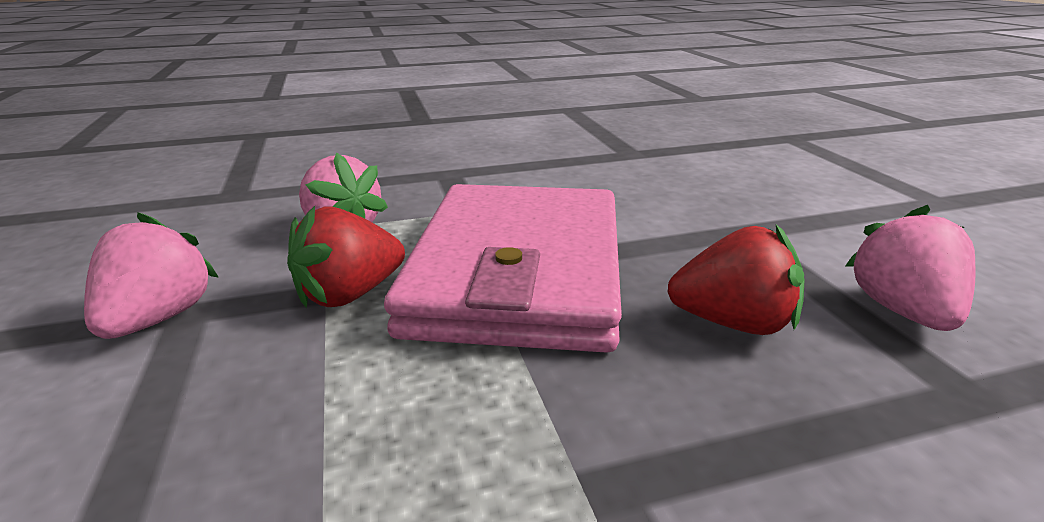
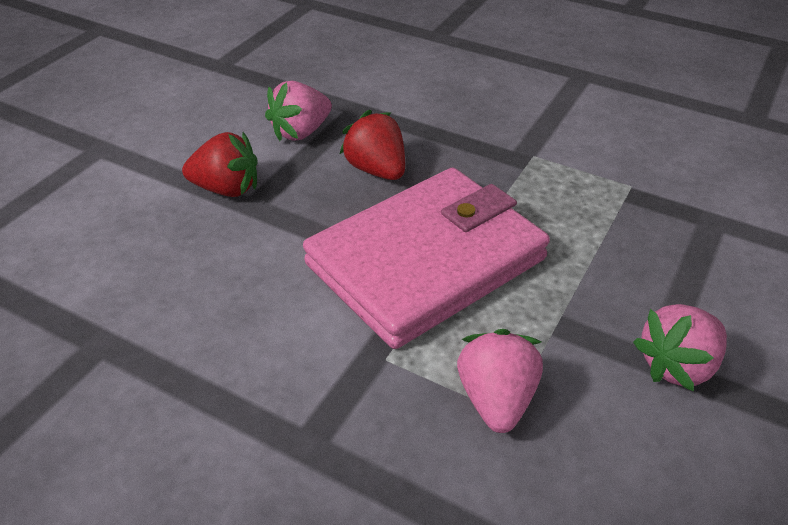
camera: 135 degrees left, 15 degrees up
(349, 294) = (543, 309): red strawberry -> red strawberry (227, 189)

